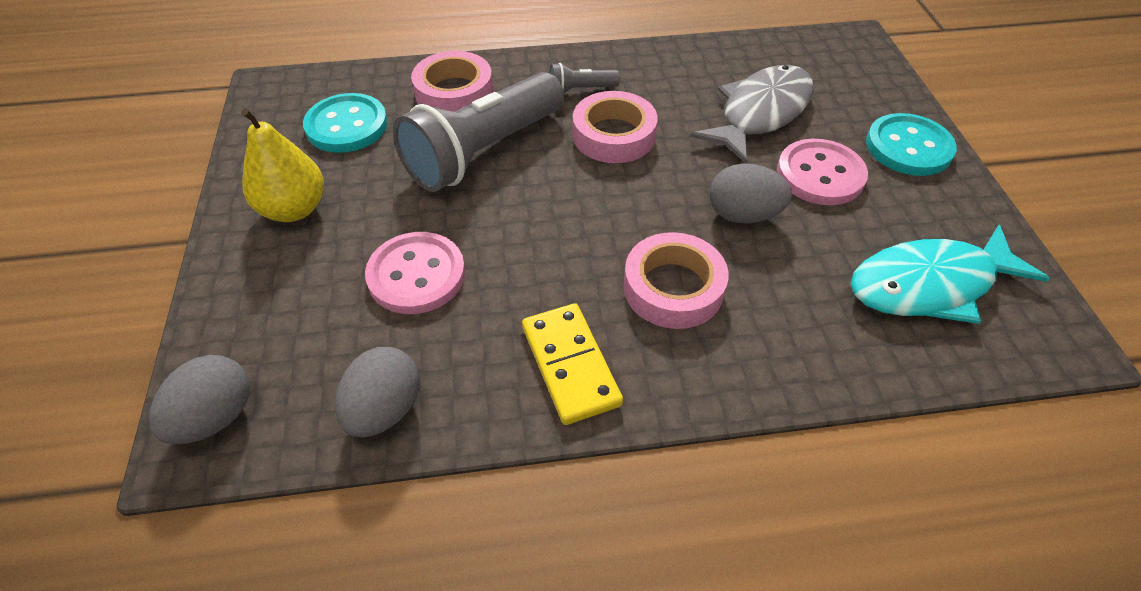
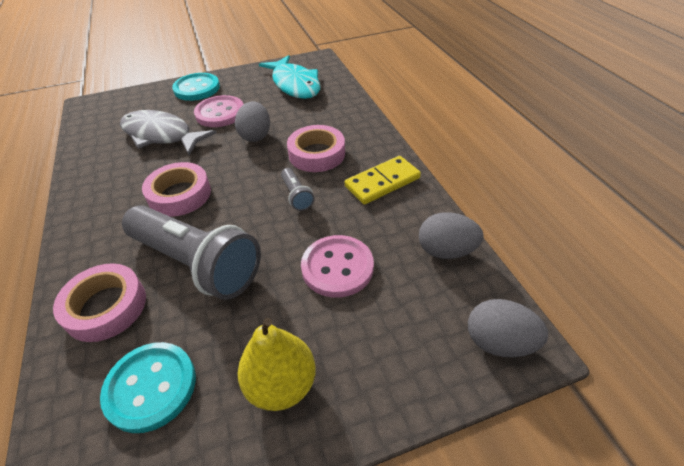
camera: 100 degrees left, 5 degrees down
(580, 90) = (119, 221): grey flashlight -> grey flashlight (296, 196)

